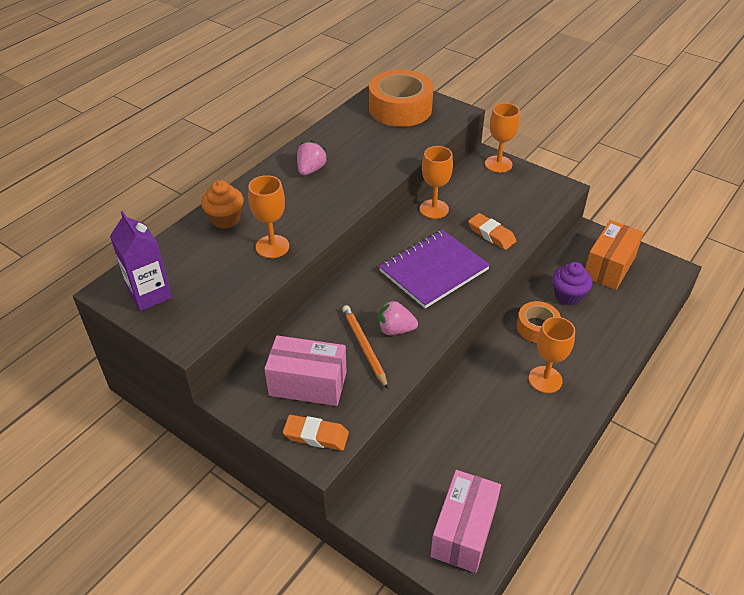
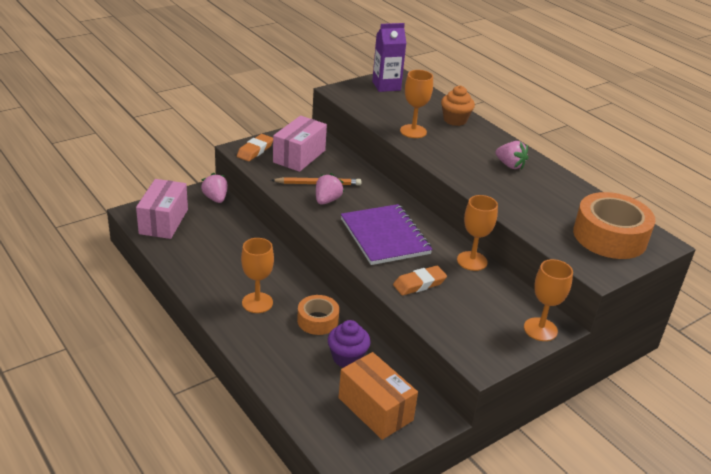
camera: 105 degrees right, 10 degrees down
(380, 494) = (215, 198): none -> pink strawberry
(463, 531) = (164, 221): pink box -> pink box turned 60 degrees clockwise

